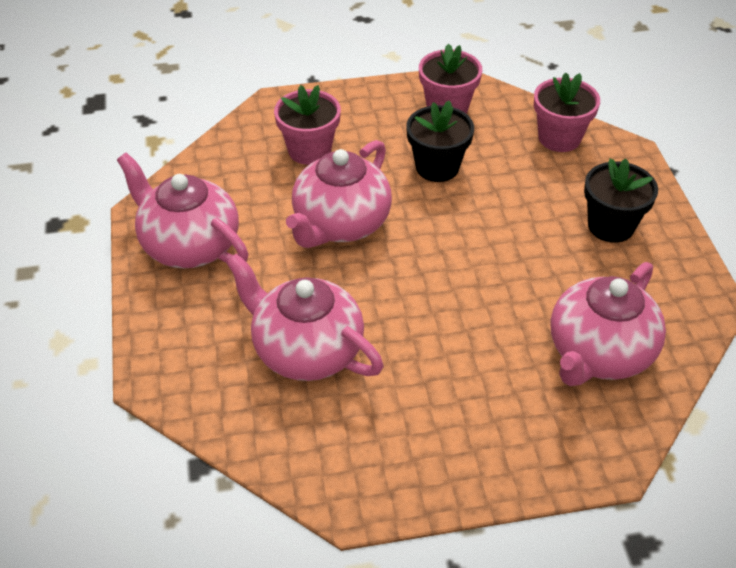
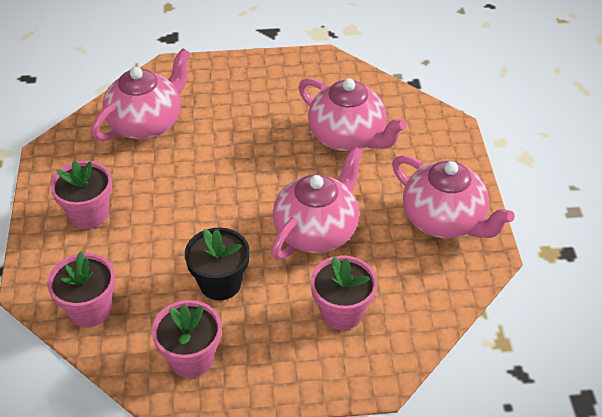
camera: 175 degrees left, 0 degrees up
(611, 226) = (89, 214): black flower pot -> pink flower pot

